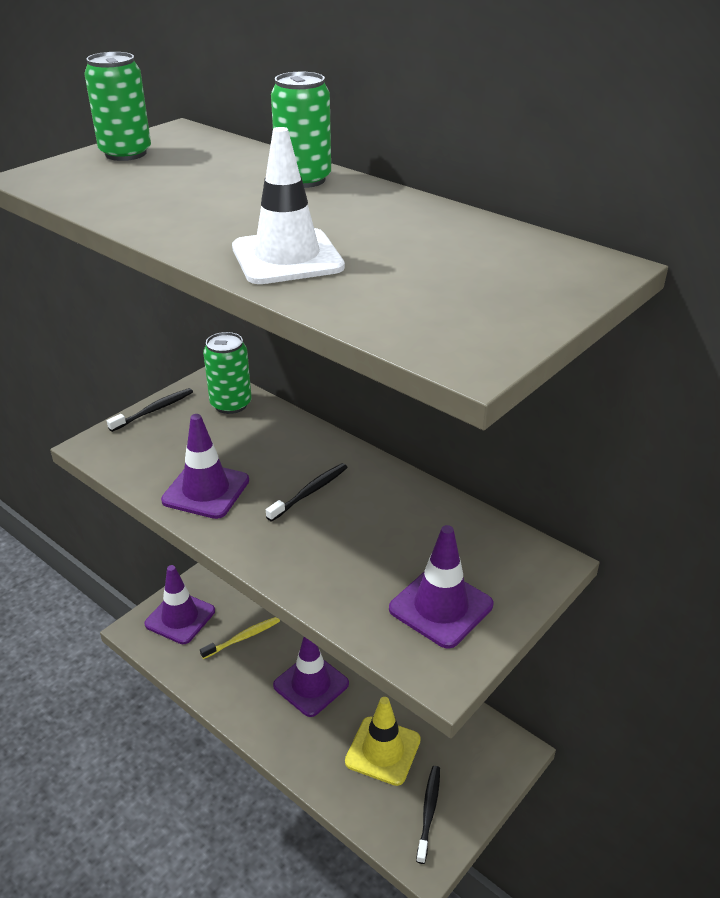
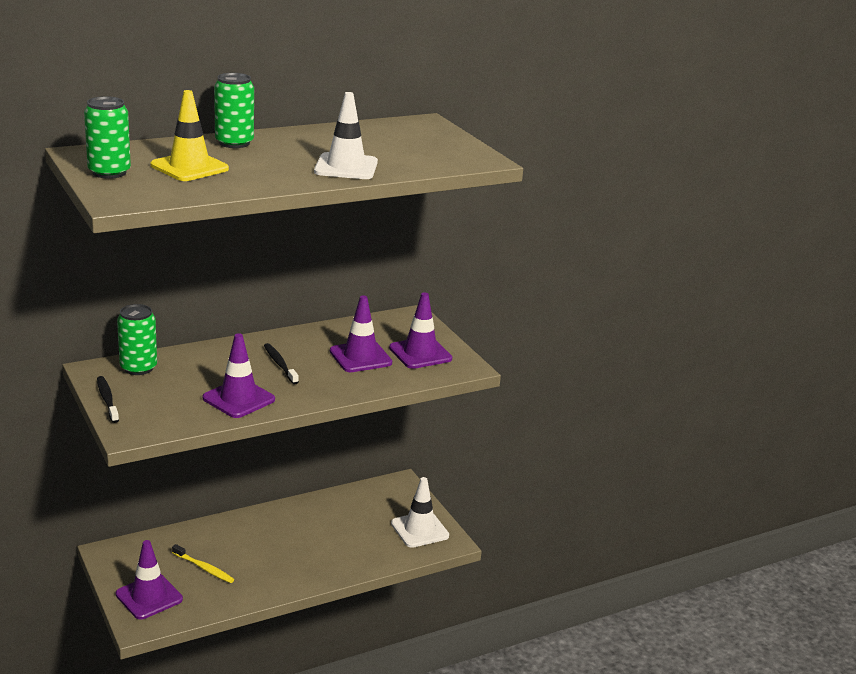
camera: 70 degrees left, 10 degrees down
(243, 638) = (204, 568): yellow toothbrush -> yellow toothbrush turned 135 degrees clockwise
(311, 684) = (280, 547): purple traffic cone -> purple traffic cone (360, 357)
(383, 751) = (362, 533): yellow traffic cone -> yellow traffic cone (189, 167)
(429, 812) = (419, 530): black toothbrush -> white traffic cone

